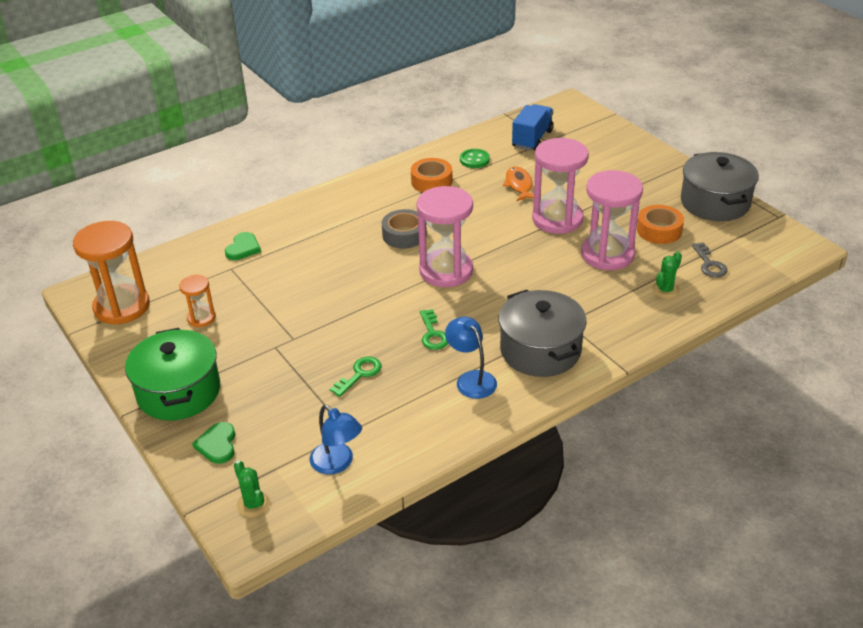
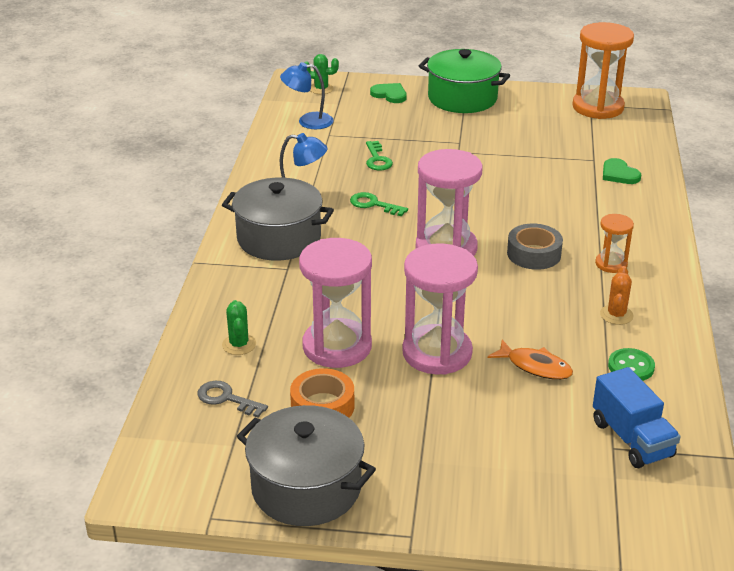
camera: 130 degrees right, 5 degrees down
(201, 318) = (538, 129): orange hourglass -> orange hourglass (611, 264)
(431, 181) = (616, 315): orange tape -> orange cactus

